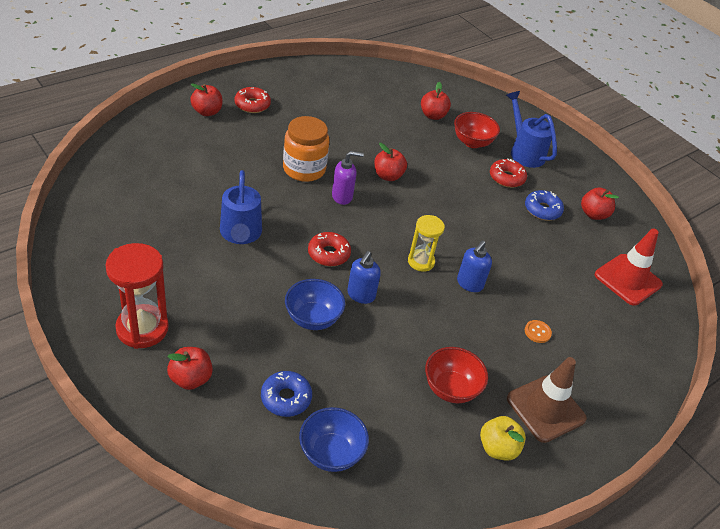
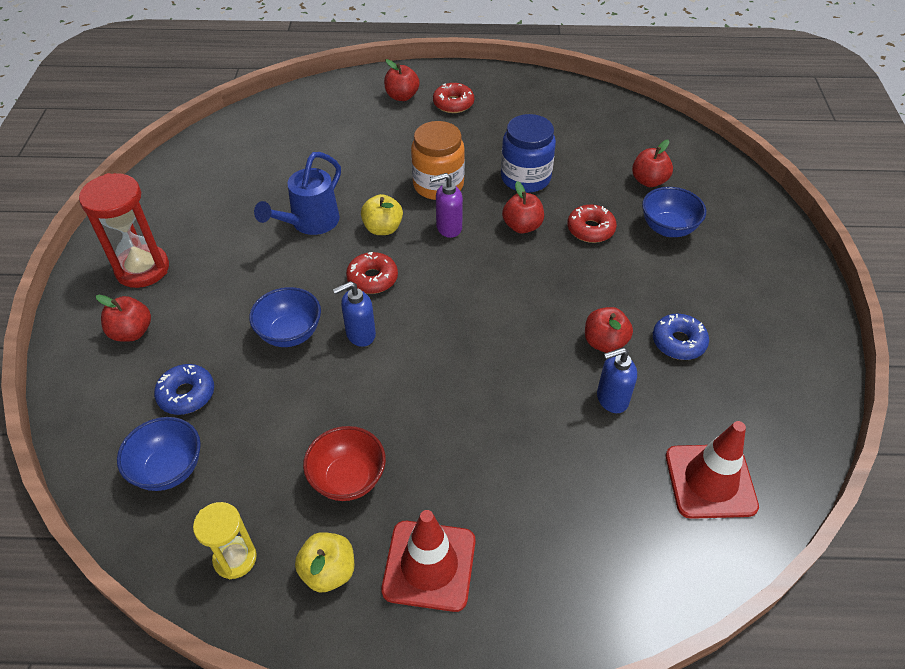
camera: 45 degrees right, 5 degrees up
(298, 216) = (383, 228): none -> yellow apple
(342, 196) = (448, 228): purple soap dispenser -> purple soap dispenser turned 135 degrees clockwise
(357, 142) = (525, 178): none -> blue jar
(421, 262) = (461, 331): yellow hourglass -> yellow hourglass (235, 558)
(469, 284) = (490, 381): blue soap dispenser -> blue soap dispenser (611, 399)
(472, 142) = (668, 228): red bowl -> blue bowl
(506, 178) = (670, 285): red donut -> red donut (590, 229)
(524, 152) = (729, 265): blue watering can -> none
(537, 332) = (514, 476): orange button -> none
(545, 408) = (429, 565): brown traffic cone -> red traffic cone
(593, 214) = (748, 379): red apple -> red apple (604, 342)

